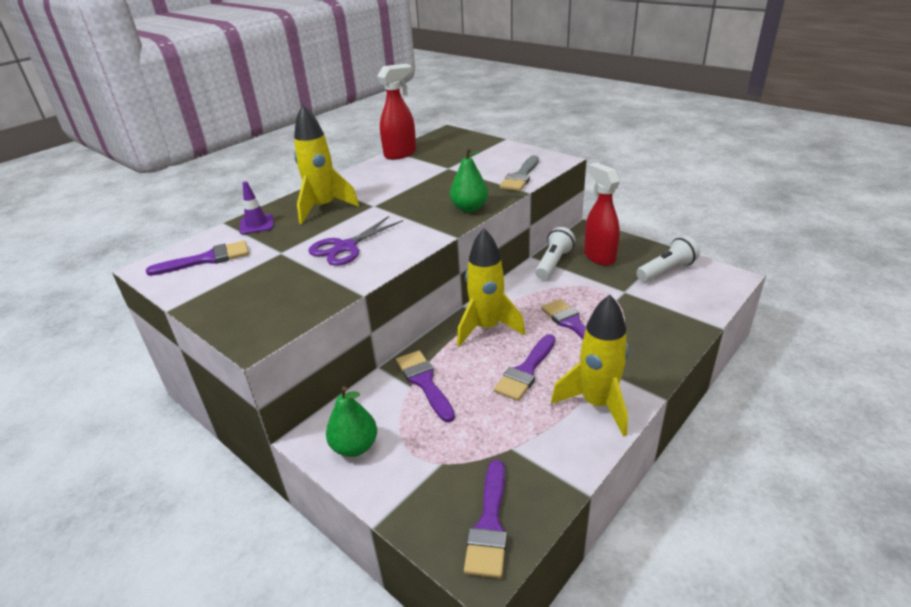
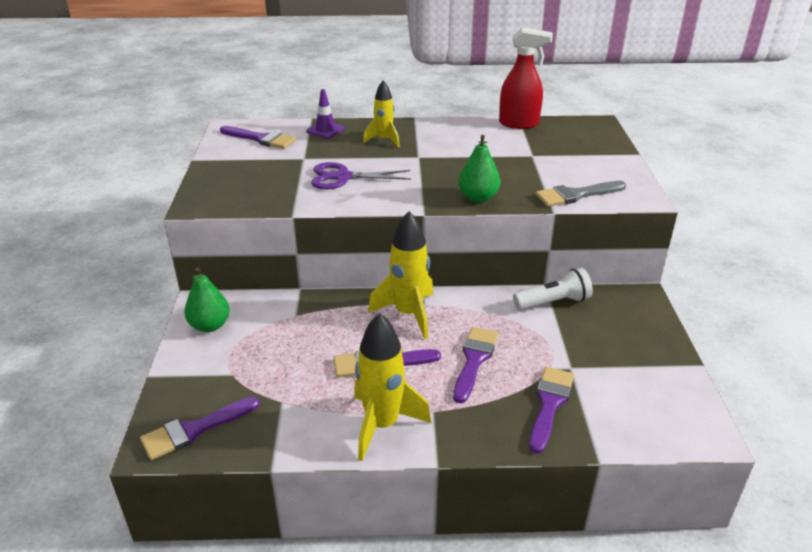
camera: 45 degrees right, 0 degrees up
(323, 208) = (384, 140): yellow rocket -> yellow rocket, size x0.61
(424, 382) = (307, 319): purple brush -> purple brush (549, 404)
(599, 256) = (606, 324): red spray bottle -> none
(666, 270) = (648, 379): white flashlight -> none

